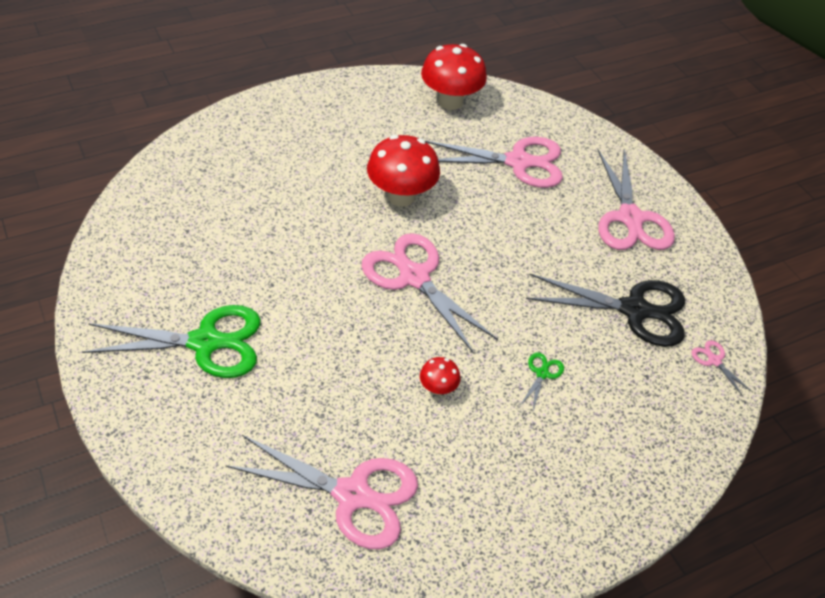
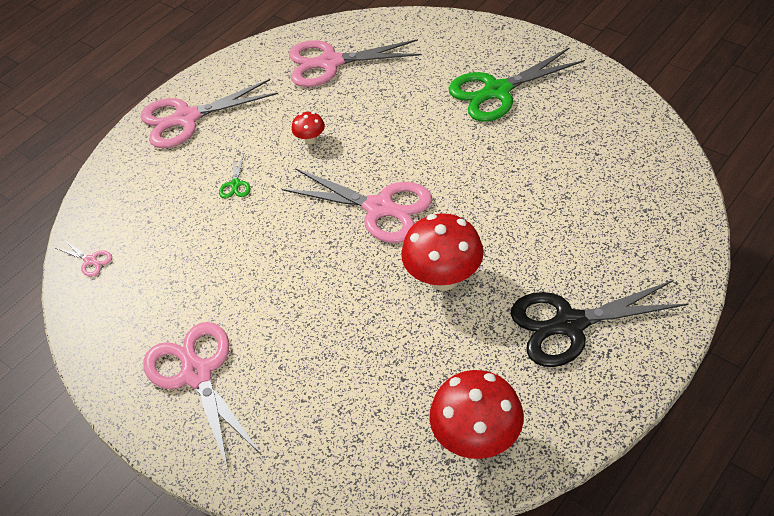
camera: 165 degrees right, 0 degrees up
(518, 162) = (347, 387): pink scissors -> pink scissors (186, 118)
(634, 310) = (170, 273): black scissors -> black scissors (569, 324)

